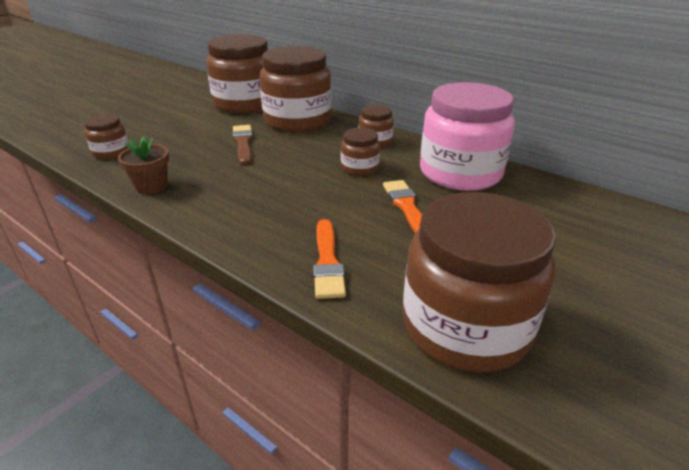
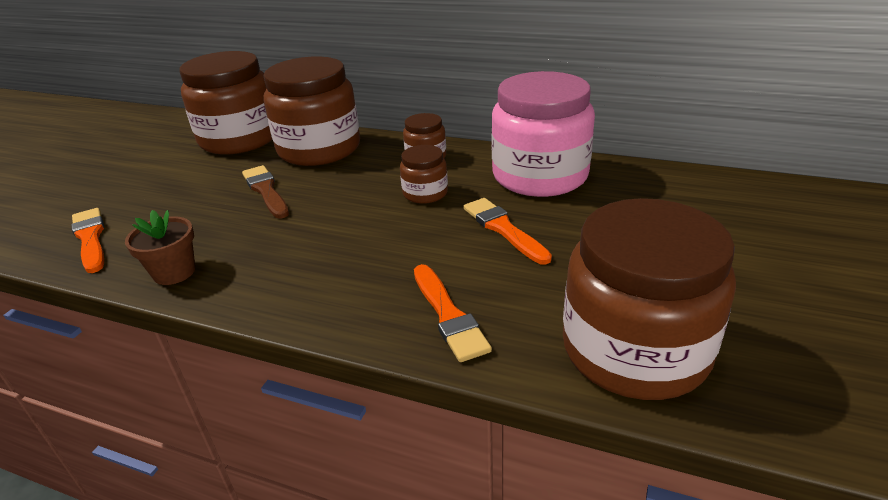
camera: 15 degrees left, 0 degrees up
(111, 152) = (90, 238): brown jar -> orange brush

